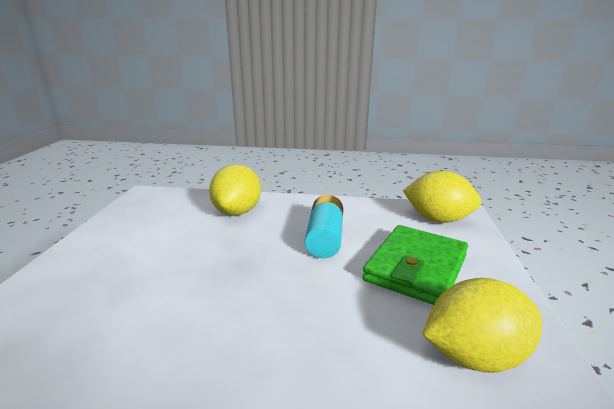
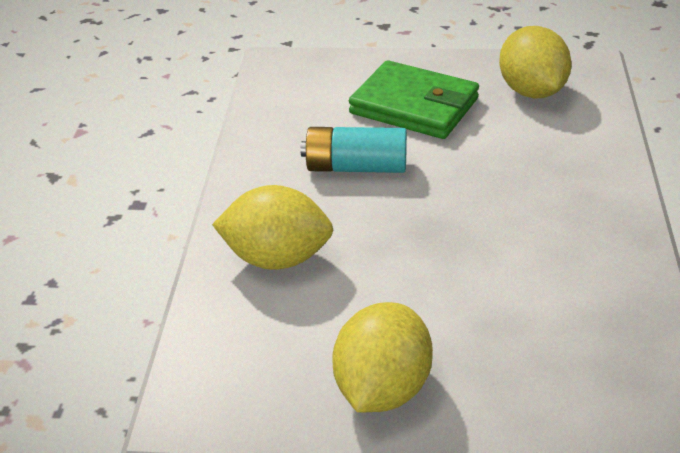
camera: 90 degrees left, 15 degrees up
(437, 219) = (300, 81): yellow lemon -> yellow lemon (382, 388)

